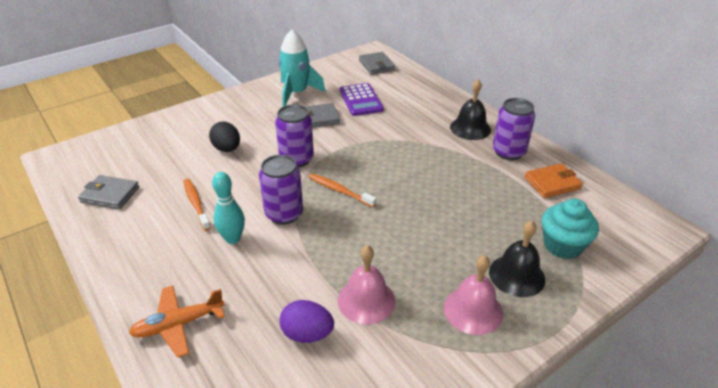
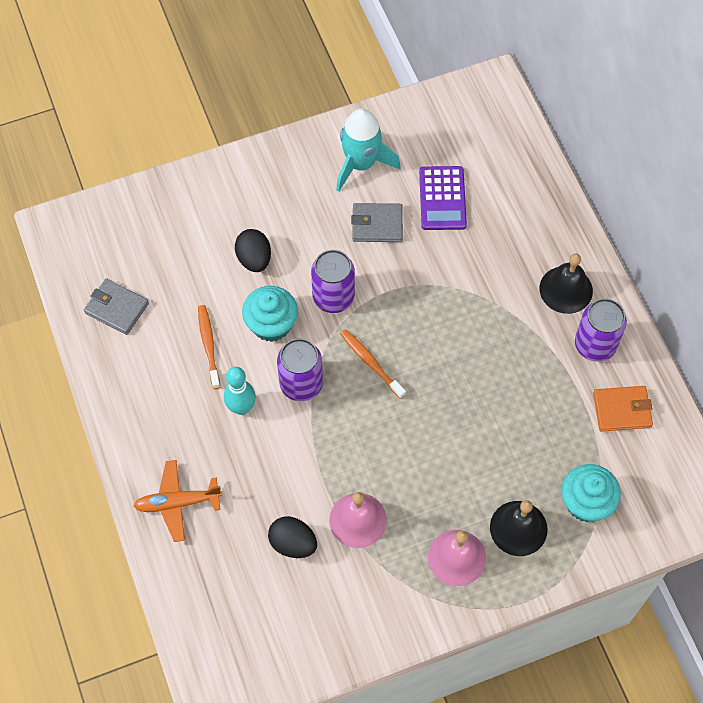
camera: 15 degrees right, 25 degrees up
(249, 182) = (271, 324): none -> turquoise cupcake
(307, 334) = (293, 543): purple egg -> black egg
(376, 65) = (488, 122): grey wallet -> none

